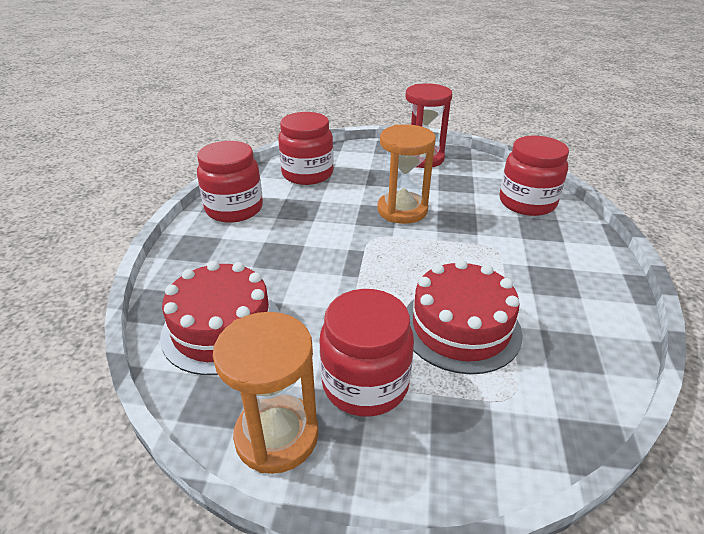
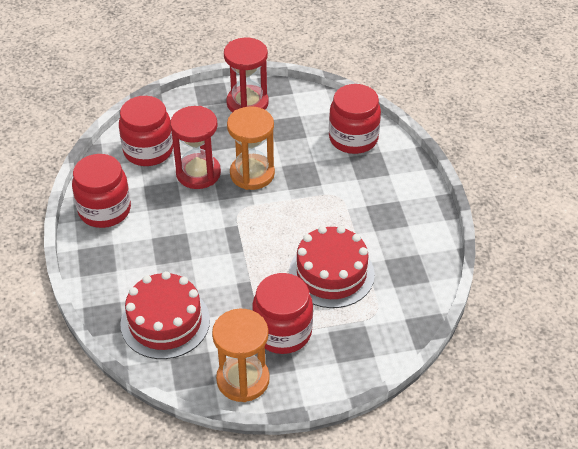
camera: 20 degrees left, 10 degrees up
(346, 199) = (198, 173): none -> red hourglass

